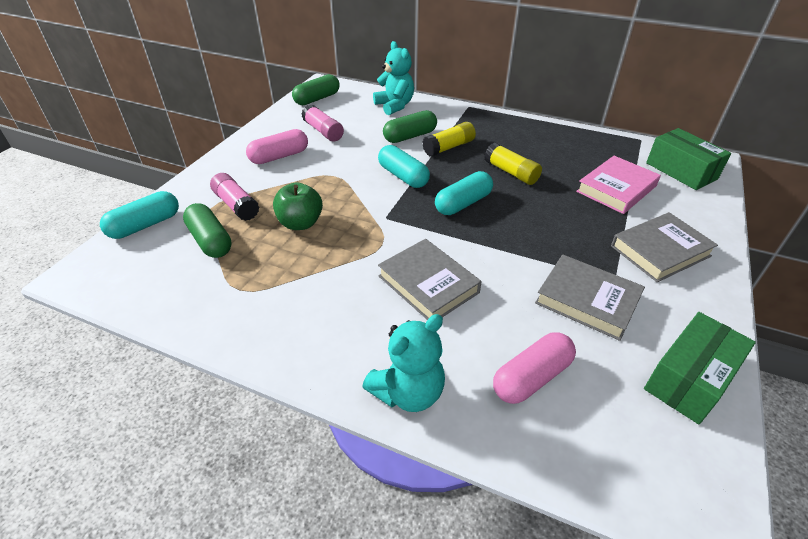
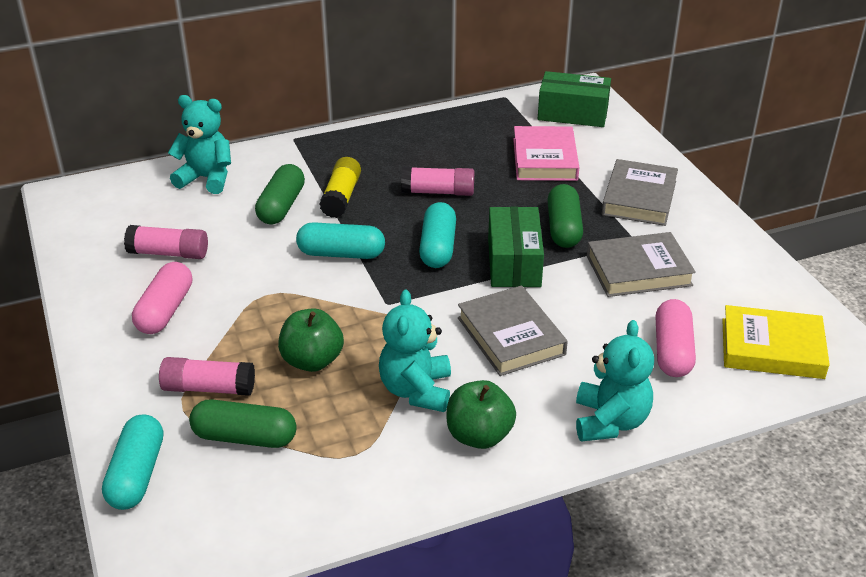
camera: 45 degrees left, 5 degrees down
(315, 332) = (479, 436): none -> green apple
(317, 99) = (90, 218): green capsule -> green capsule (563, 228)
(324, 277) = (416, 390): none -> turquoise teddy bear
(428, 284) = (510, 336): grey book -> grey book turned 60 degrees clockwise
(511, 172) = (438, 192): yellow glue stick -> pink glue stick
(628, 442) = (772, 348): none -> yellow book
(689, 379) = (758, 283): green box -> green box (514, 262)

